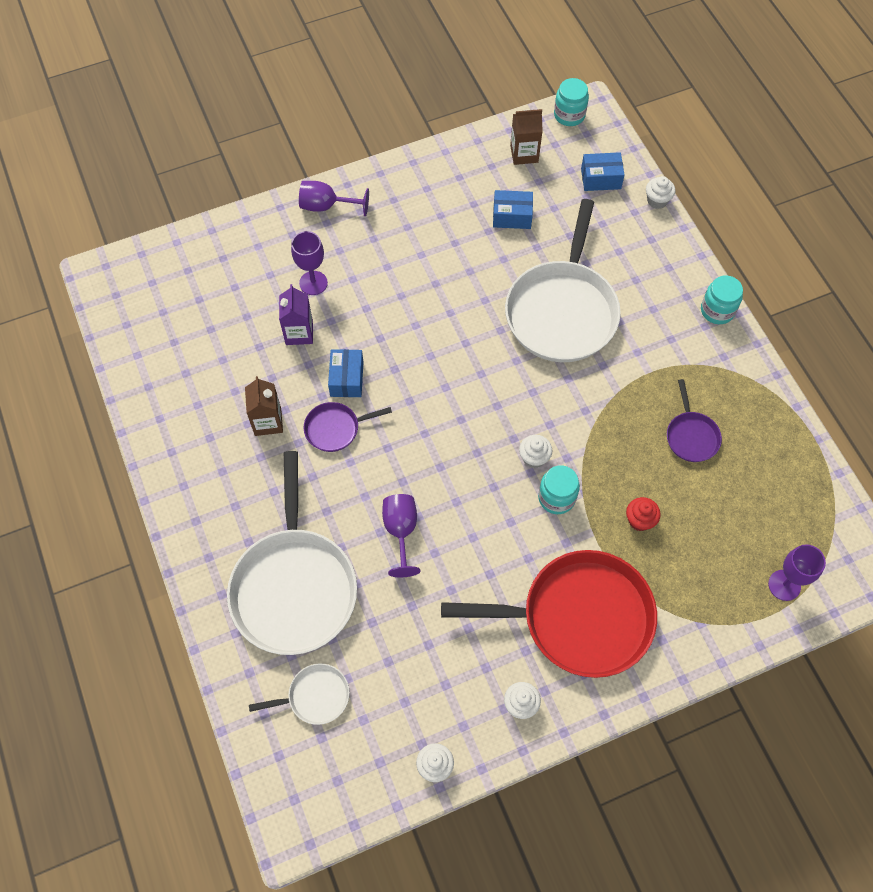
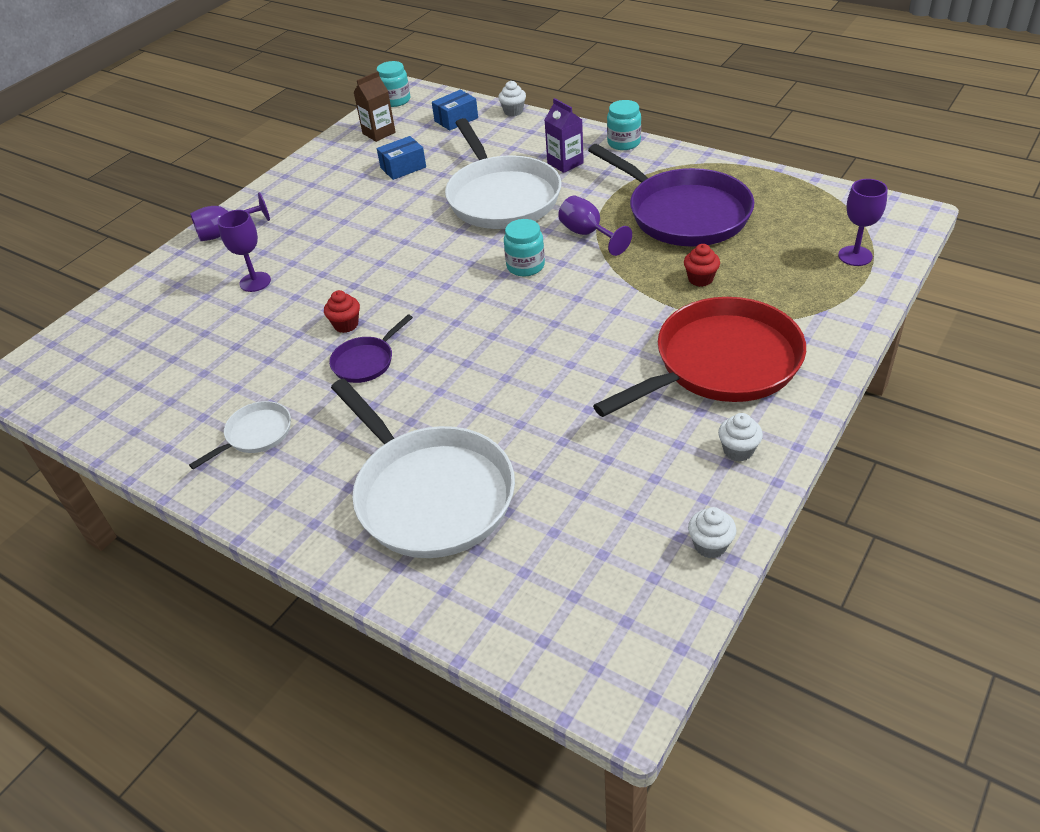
camera: 30 degrees left, 20 degrees down
(268, 422) = (291, 391): brown carton -> none
(299, 333) = (269, 318): purple carton -> purple carton (565, 163)
(315, 696) = (534, 566): white pan -> white pan (256, 434)
(347, 379) = (346, 325): blue box -> red cupcake
(401, 531) = (499, 396): purple goblet -> purple goblet (588, 234)
(534, 458) = (570, 288): white cupcake -> none
(556, 498) = (616, 301): turquoise jar -> turquoise jar (525, 266)
(691, 436) = (683, 213): purple pan -> purple pan, size x2.20

